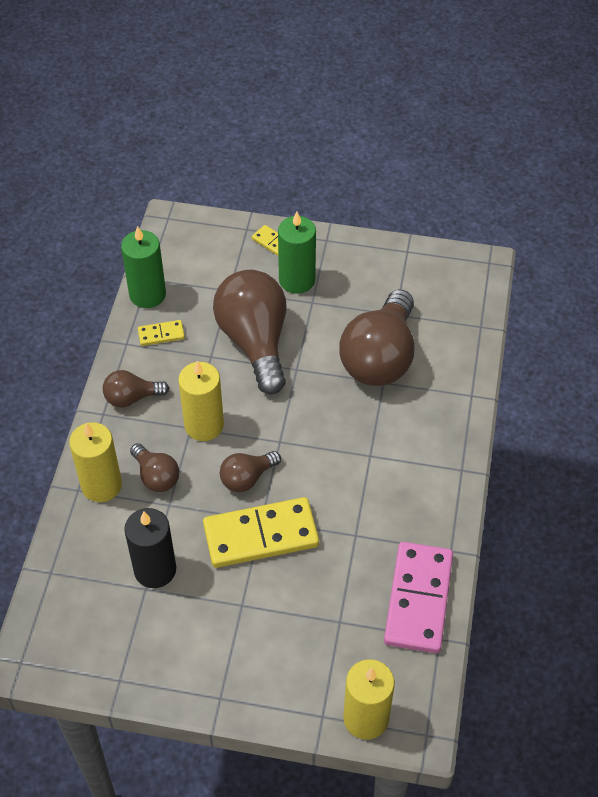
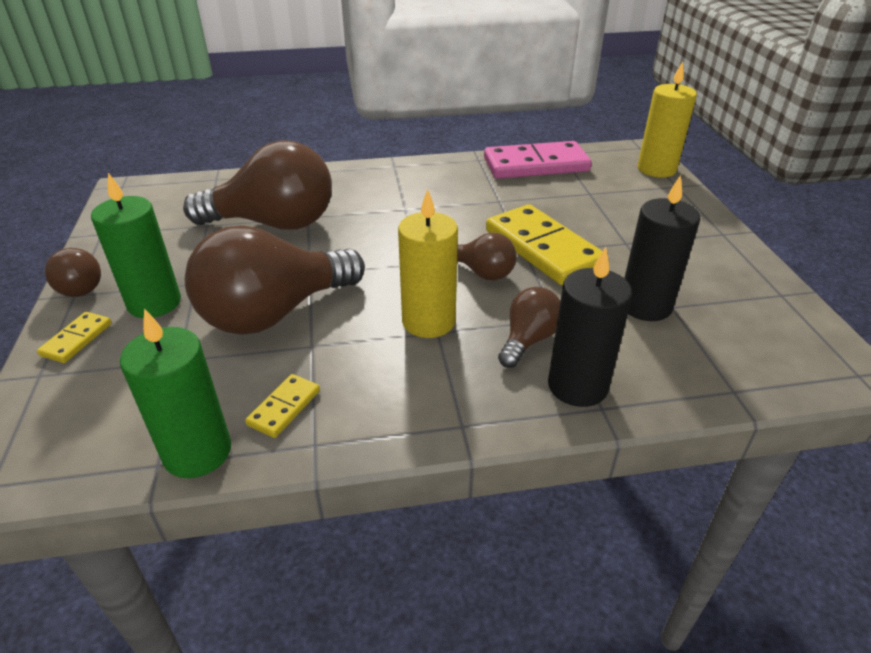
camera: 110 degrees left, 15 degrees down
(101, 485) = (577, 386): yellow candle -> black candle
(131, 398) = (418, 403): brown light bulb -> brown light bulb (80, 286)
(161, 334) = (284, 408): yellow domino -> yellow domino turned 60 degrees clockwise

